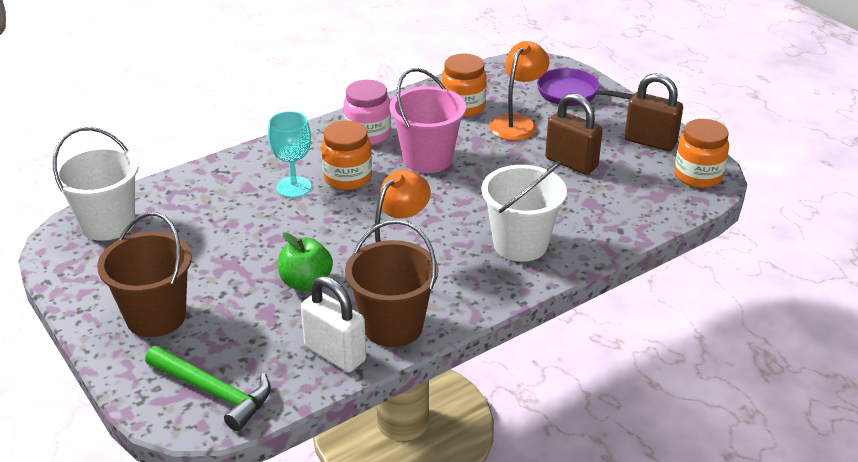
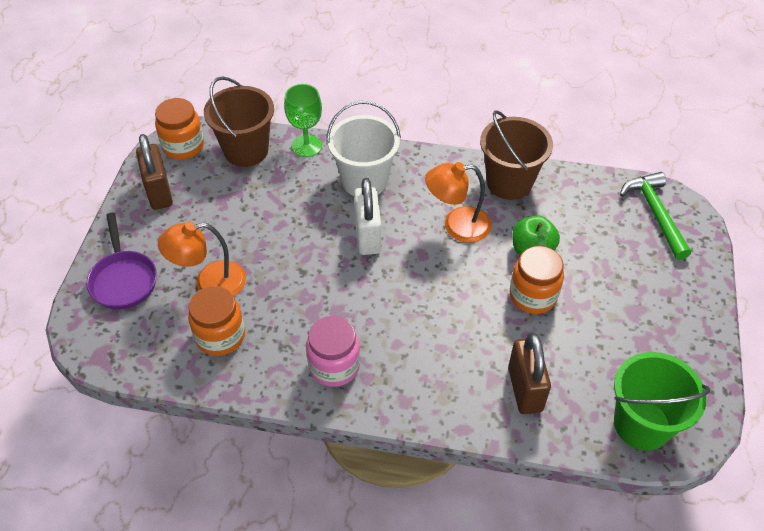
camera: 135 degrees left, 15 degrees up
(107, 224) = (642, 424): white bucket -> green bucket
(156, 317) = (658, 295): brown bucket -> brown bucket (246, 150)
(294, 187) = (456, 349): turquoise goblet -> none
(335, 354) = (561, 189): white padlock -> white padlock (368, 236)
(347, 178) = (405, 327): orange jar -> orange jar (533, 296)
(427, 159) = (324, 299): pink bucket -> none
(571, 163) = (237, 216): brown padlock -> brown padlock (525, 389)
(611, 238) = (306, 146): none -> green goblet

